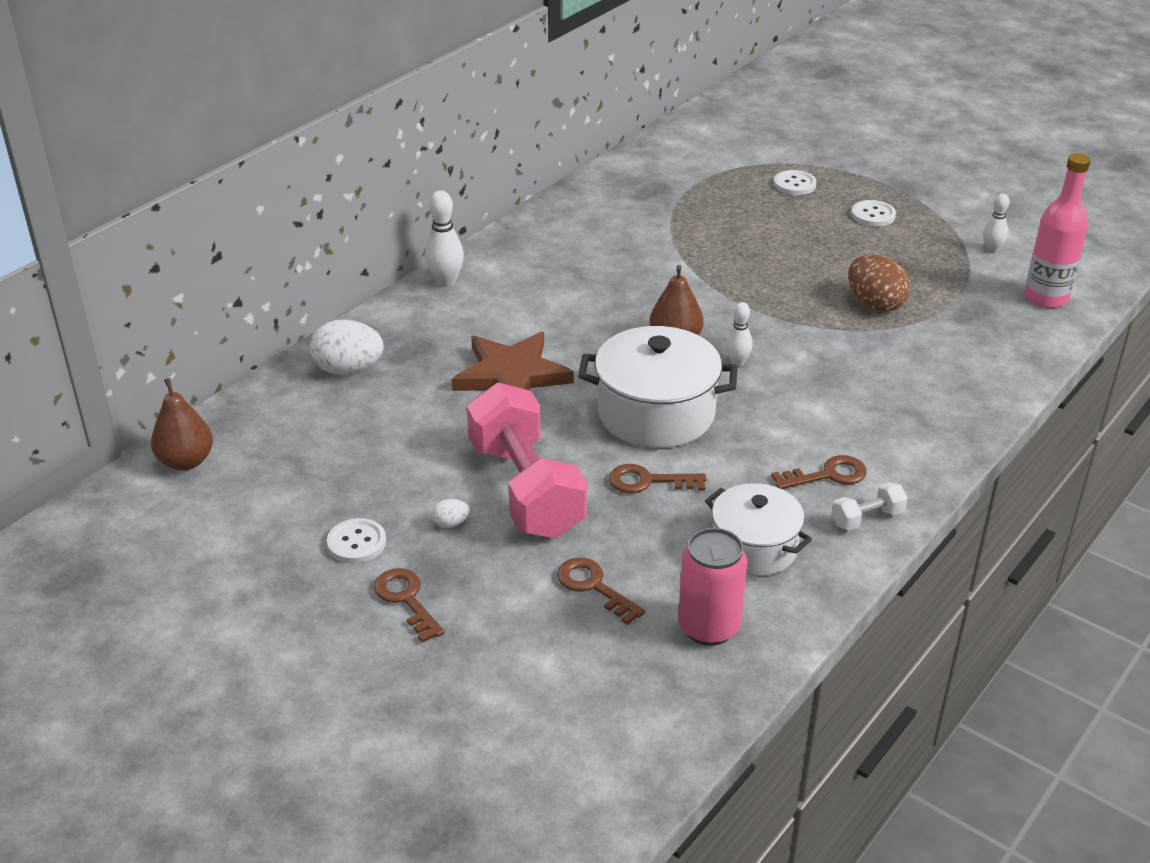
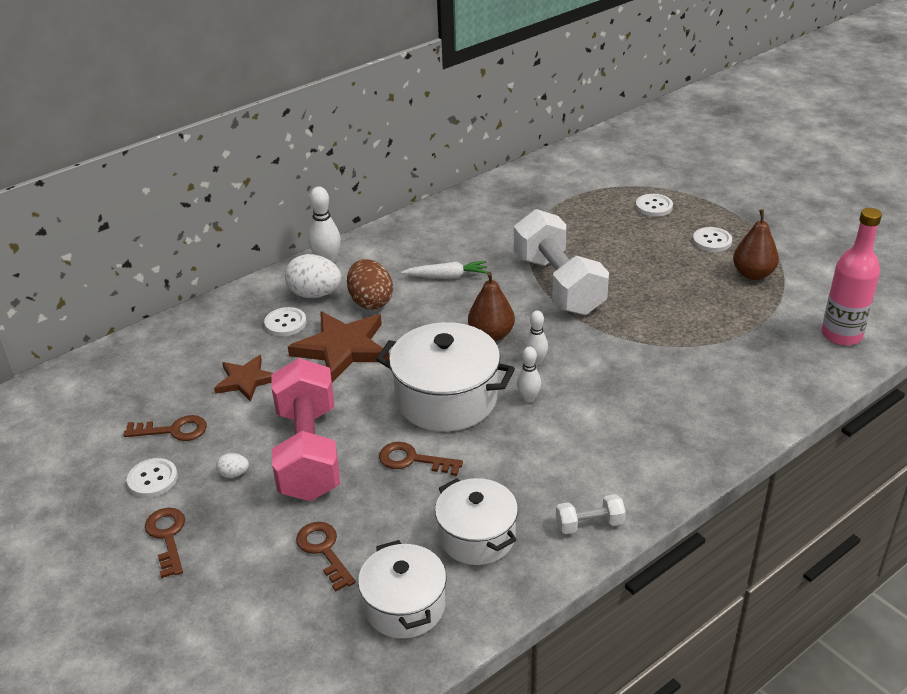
camera: 15 degrees right, 0 degrees up
(186, 461) = (58, 389): brown pear -> brown pear (753, 274)
(348, 369) = (217, 327): white egg -> white egg (315, 294)
(413, 423) = (246, 380): none -> brown star
(430, 355) = (285, 323): none -> white button
(595, 283) = (446, 276): none -> white carrot
(709, 627) = (404, 606): pink can -> white pot
(725, 279) = (558, 284): none -> white dumbbell
(827, 475) = (571, 477): brown key -> brown key (173, 430)
(875, 304) = (680, 322): brown egg -> brown egg (371, 301)
(991, 250) = (808, 284): white bowling pin -> white bowling pin (528, 398)

